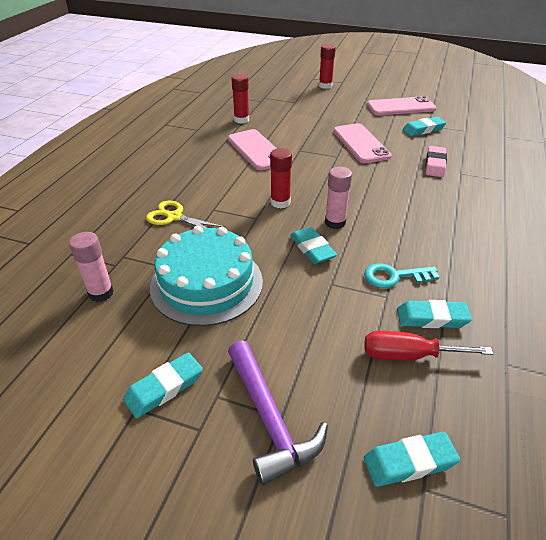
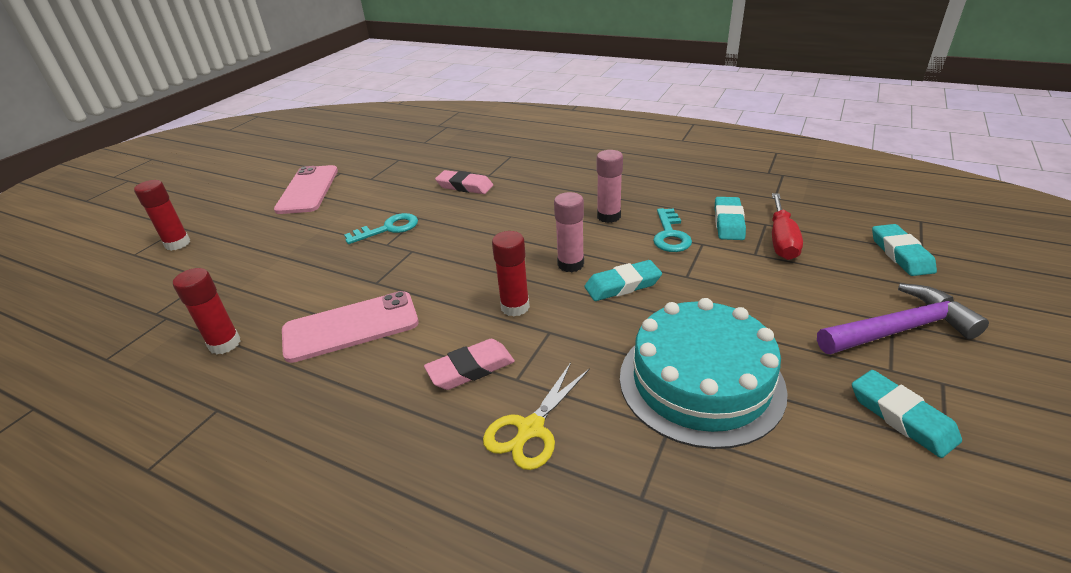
camera: 80 degrees left, 5 degrees down
(101, 293) = (743, 519): pink glue stick -> pink glue stick (608, 216)
(222, 192) = (471, 369): none -> pink eraser
(361, 143) = (388, 229): pink phone -> turquoise key
(423, 129) = (379, 183): turquoise eraser -> none

